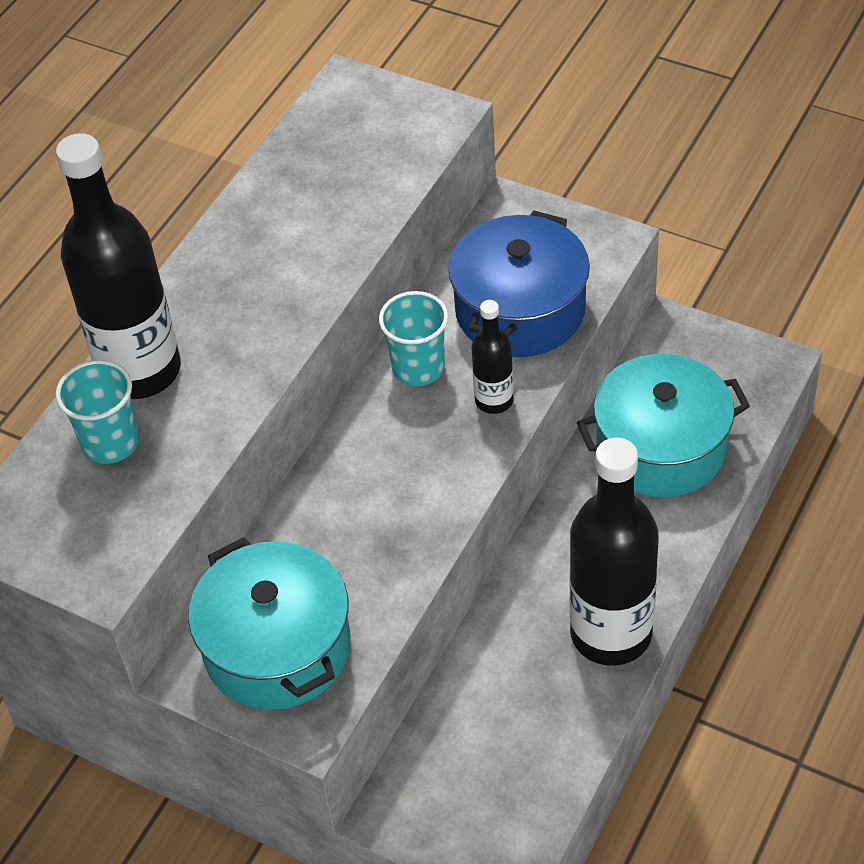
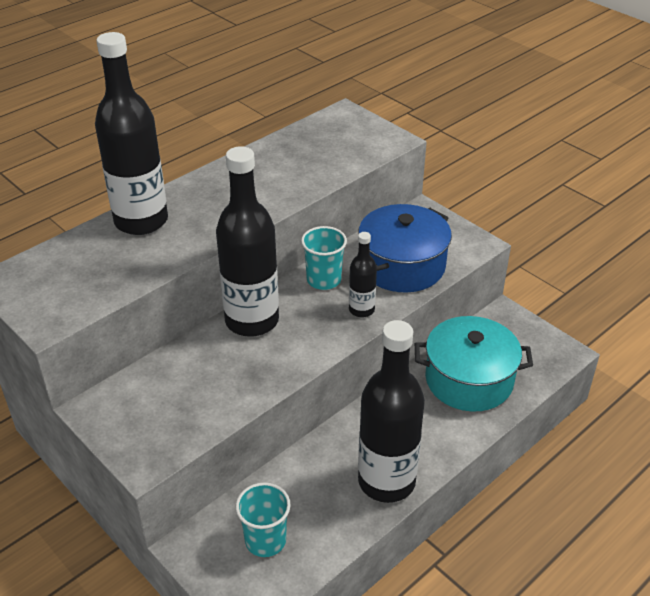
camera: 15 degrees right, 10 degrees down
(110, 443) = (100, 253): turquoise cup -> turquoise cup (265, 540)
(277, 647) = (152, 410): turquoise pot -> none
(347, 466) = (252, 321): none -> black bottle

